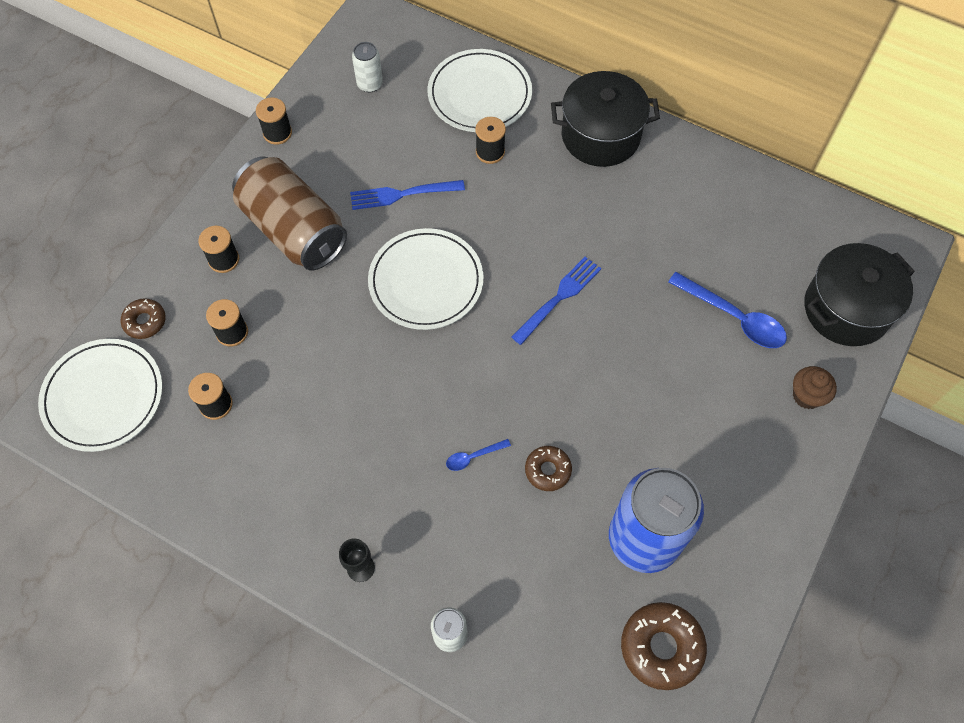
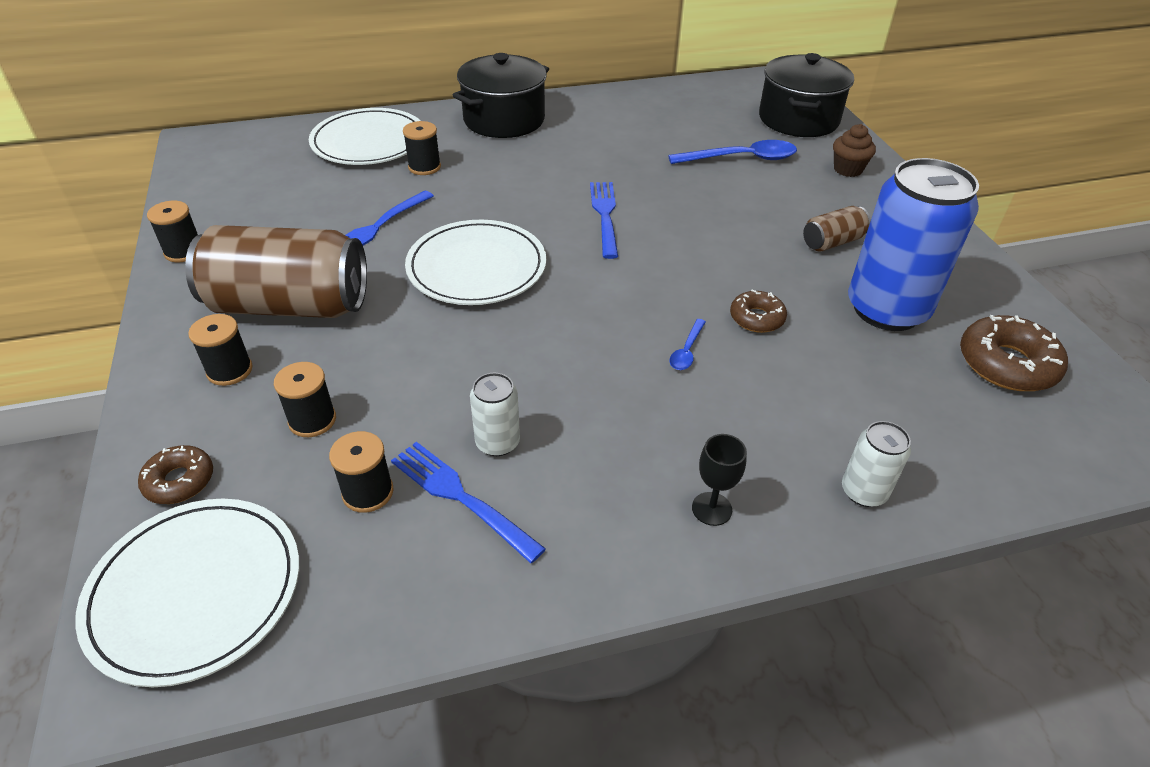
camera: 45 degrees left, 20 degrees down
(253, 447) = (461, 497): none -> blue fork
(370, 84) = (250, 179): white can -> white can (497, 442)
(689, 453) = (832, 242): none -> brown can

